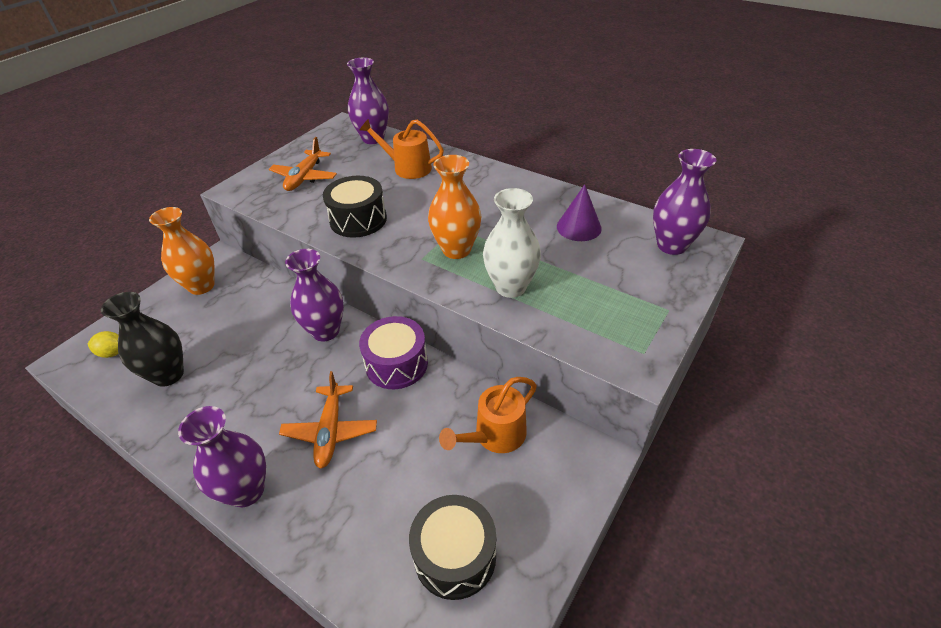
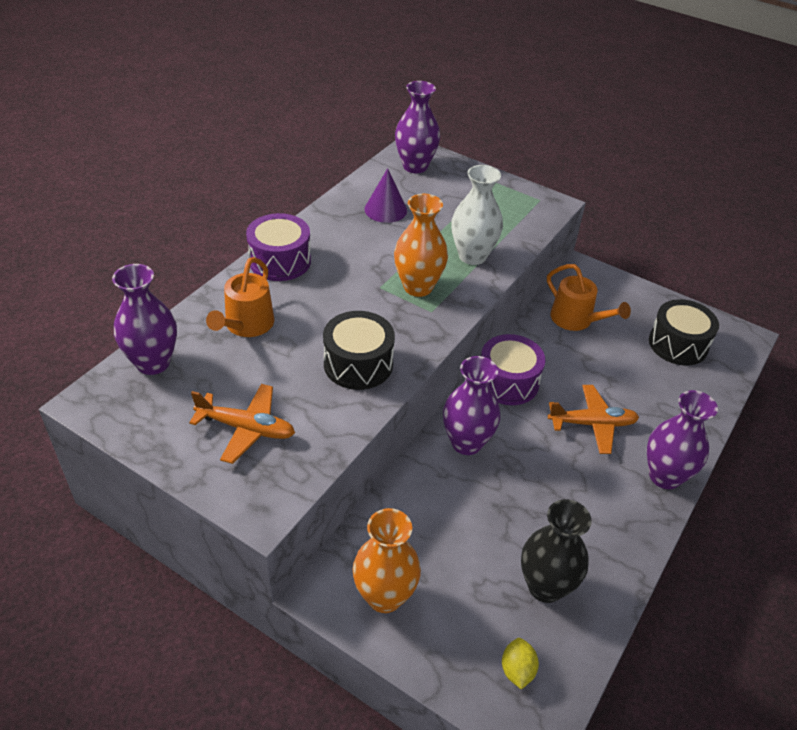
camera: 95 degrees left, 0 degrees up
(486, 175) = (280, 261): none -> purple drum

